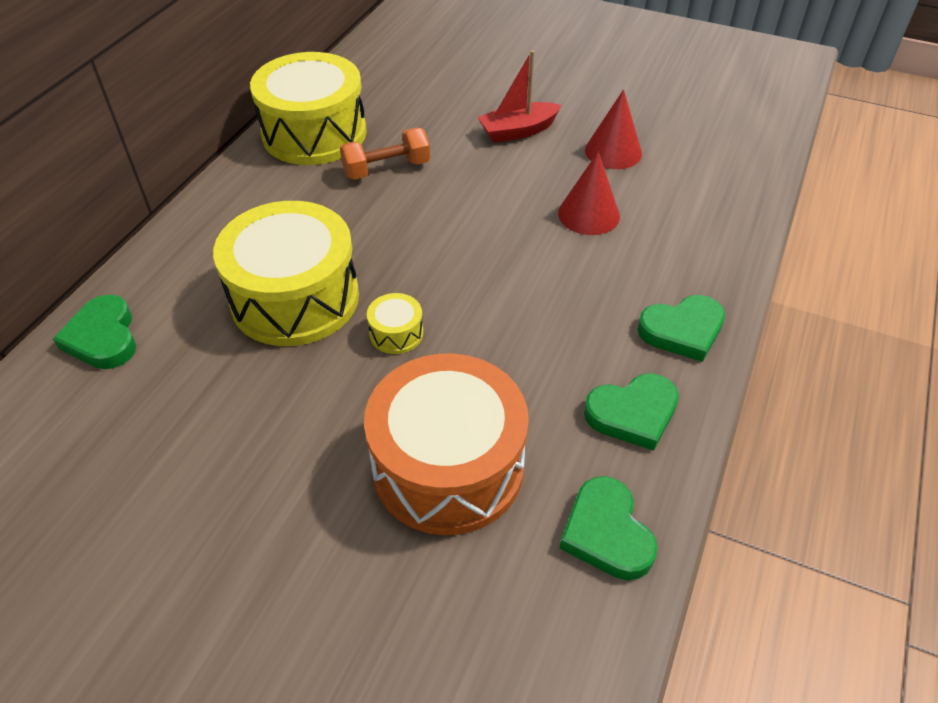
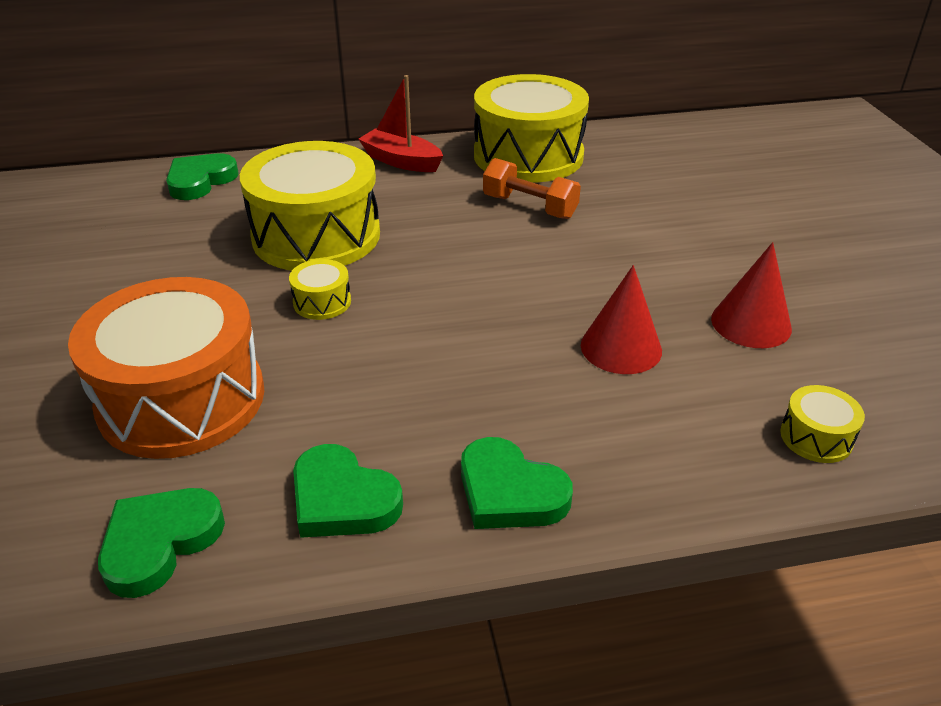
camera: 55 degrees right, 10 degrees down
(518, 131) = (690, 251): red boat -> red boat (401, 161)
(726, 188) = (816, 437): none -> yellow drum

